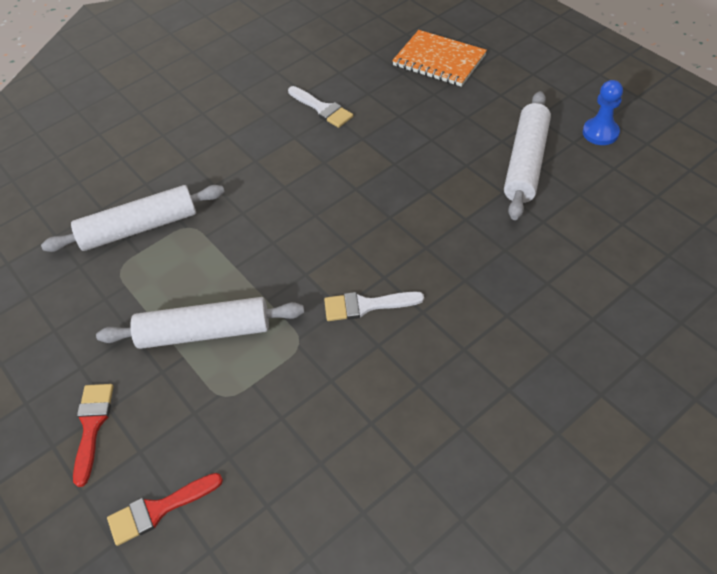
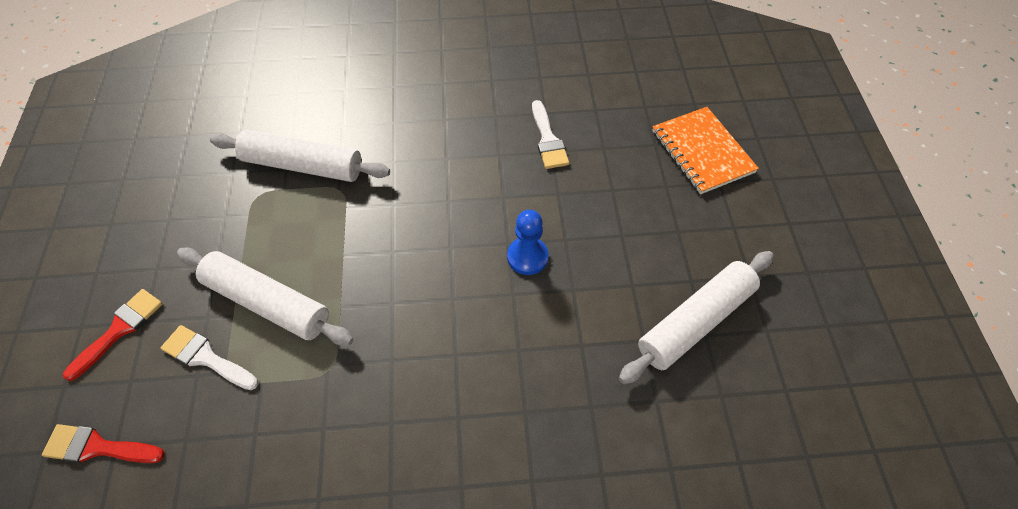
camera: 30 degrees right, 5 degrees up
(366, 305) = (415, 374): white brush -> white brush (206, 357)
(600, 133) = (806, 338): blue pawn -> blue pawn (527, 257)

